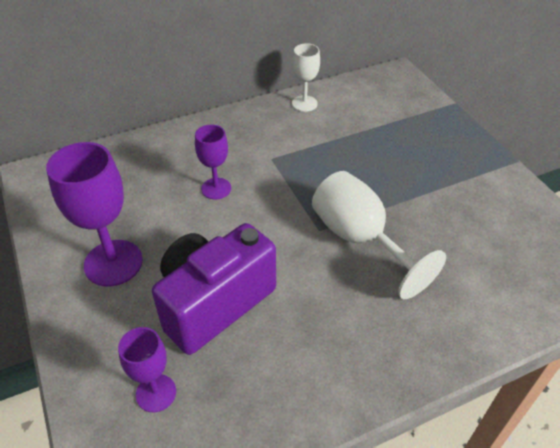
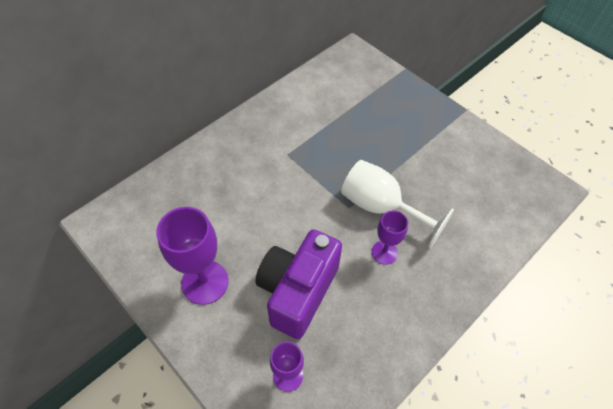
camera: 20 degrees left, 10 degrees up
(216, 188) = (256, 193): purple goblet -> purple goblet (384, 252)
(304, 103) = (292, 96): white goblet -> none

